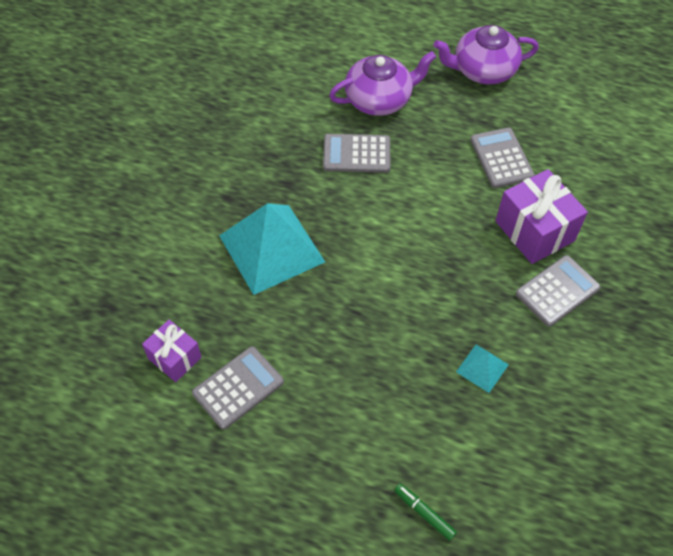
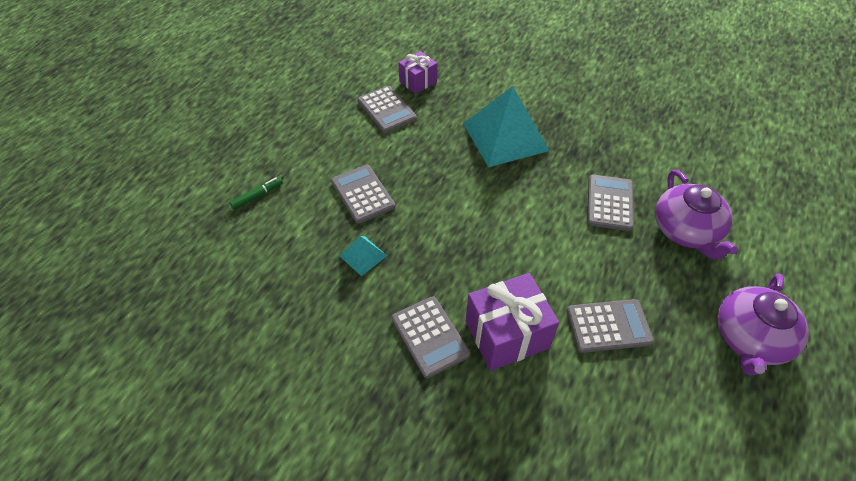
camera: 100 degrees right, 5 degrees down
(394, 386) = (363, 194): none -> grey calculator
(483, 70) = (750, 338): purple teapot -> purple teapot turned 150 degrees counterclockwise

